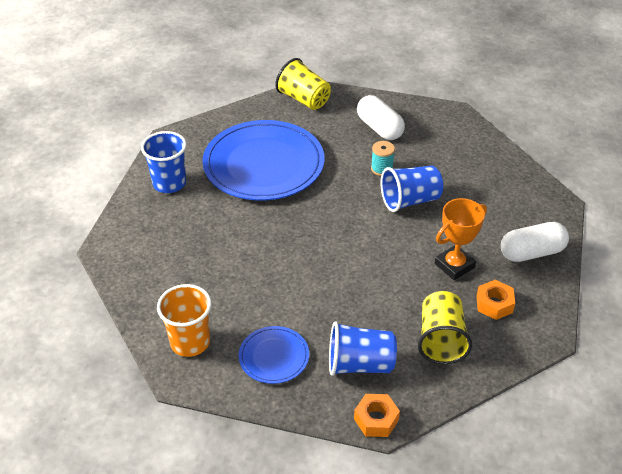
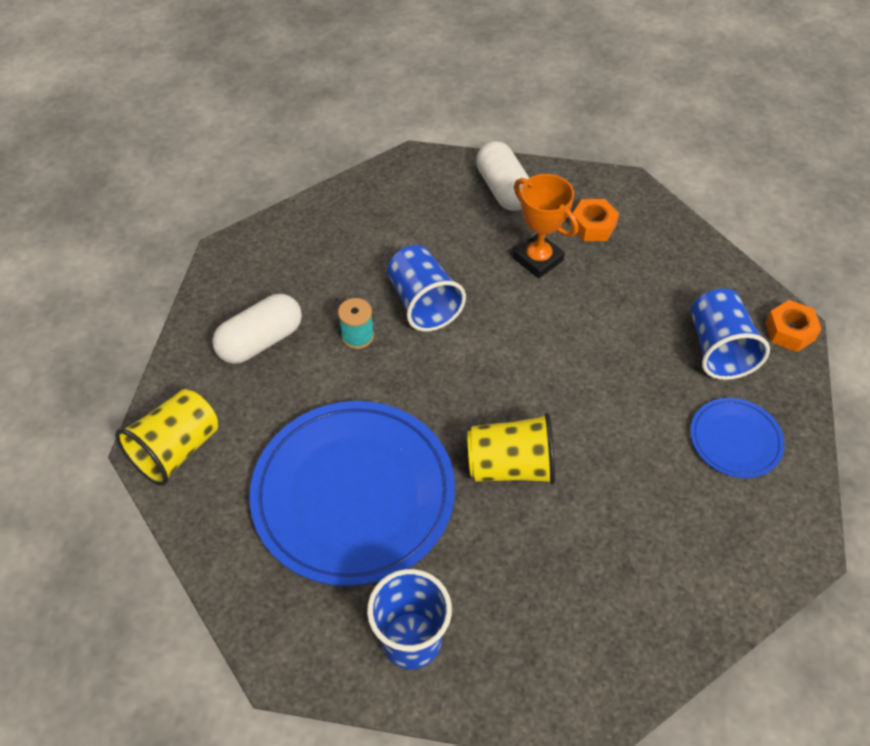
camera: 95 degrees left, 10 degrees up
(190, 342) = (742, 545): orange cup -> none
(441, 340) = (659, 274): yellow cup -> yellow cup (511, 466)

